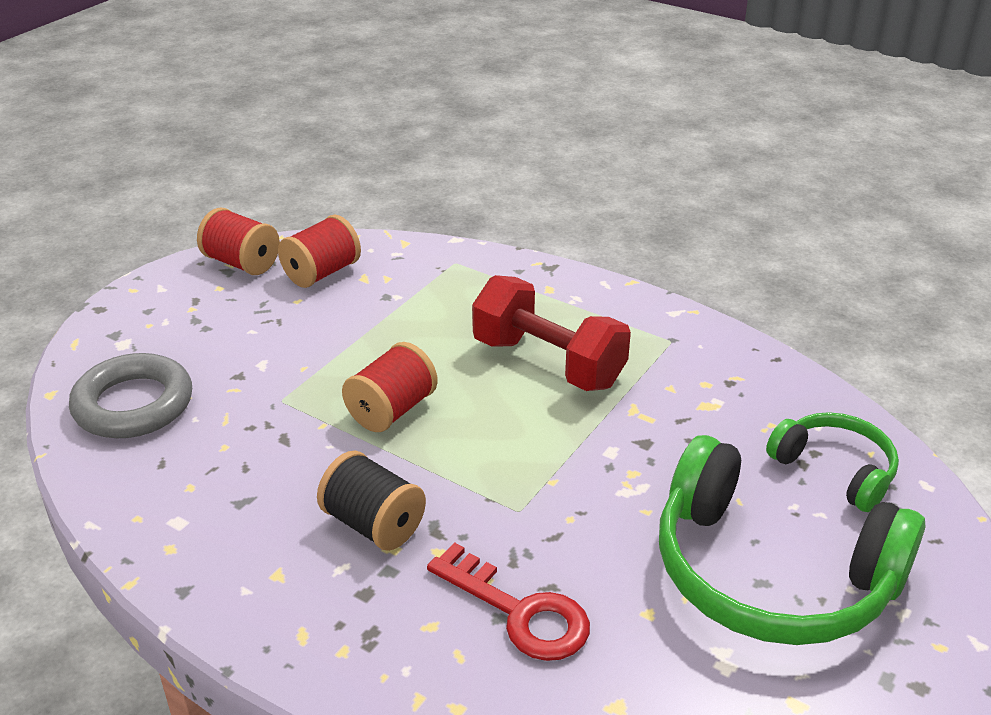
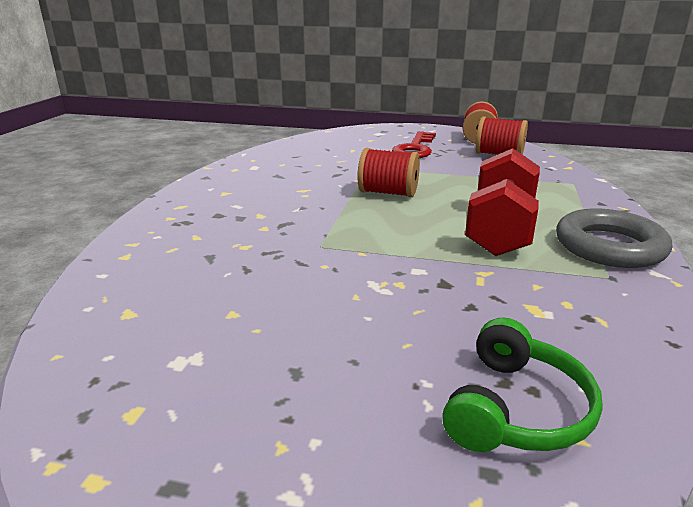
camera: 70 degrees right, 10 degrees down
(133, 404) = (334, 143): grey ring -> grey ring (609, 246)
(373, 524) = (278, 206): black spool -> none
(519, 612) = (216, 261): red key -> red key (415, 149)
(770, 574) = (310, 376): green headphones -> none

